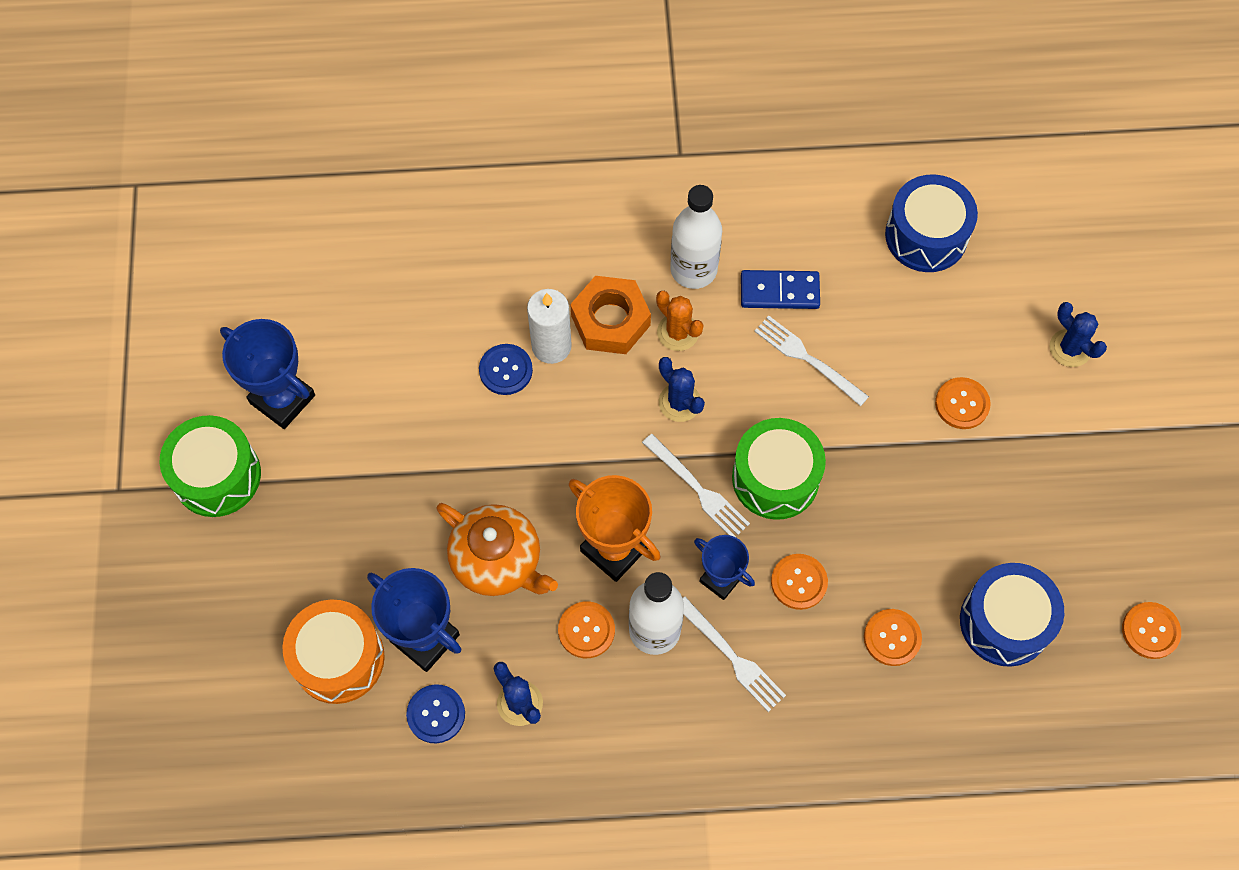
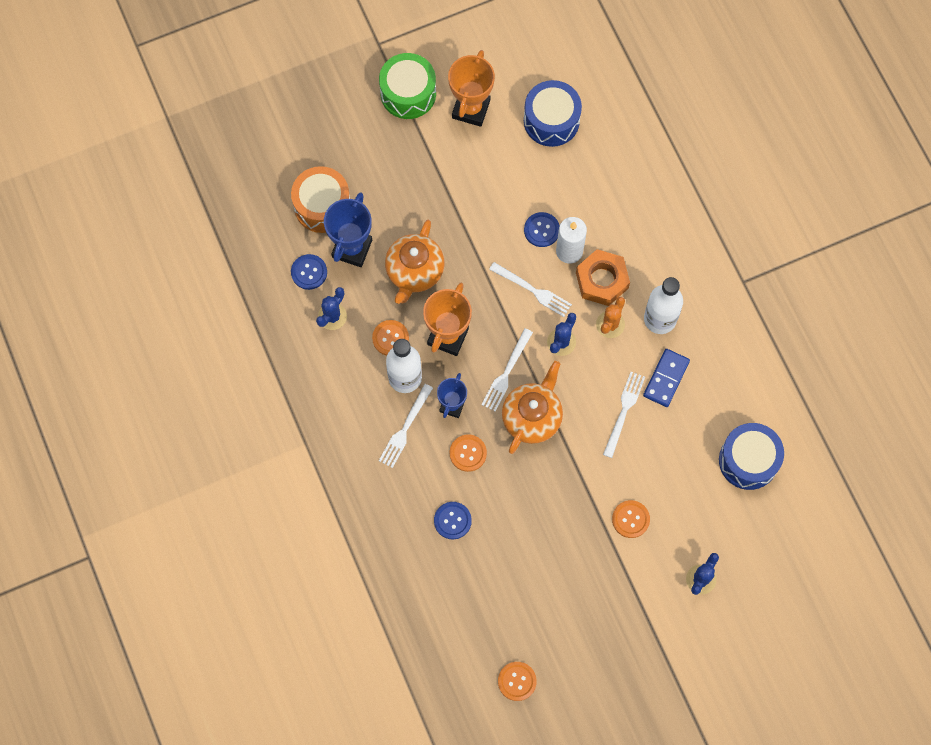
camera: 70 degrees right, 5 degrees up
(282, 399) = (471, 109): blue trophy -> orange trophy
(590, 412) = (533, 290): none -> white fork
(775, 478) = (532, 417): green drum -> orange teapot
(779, 292) = (666, 378): blue domino -> blue domino turned 45 degrees clockwise
(892, 638) = (452, 520): orange button -> blue button
(1005, 622) = (489, 587): blue drum -> blue drum (551, 120)

